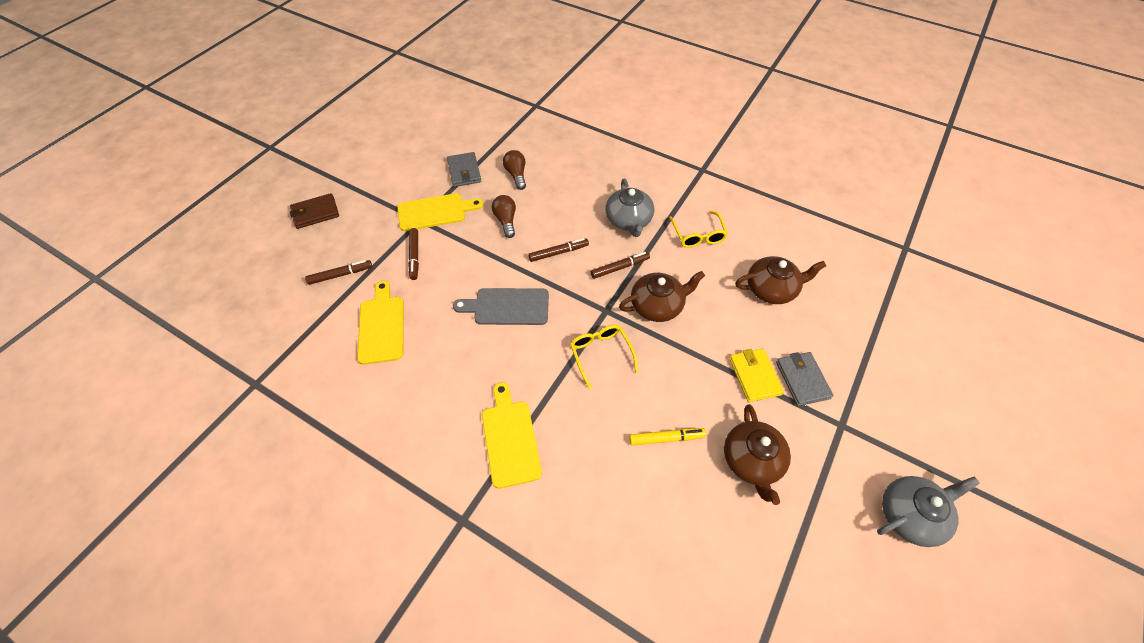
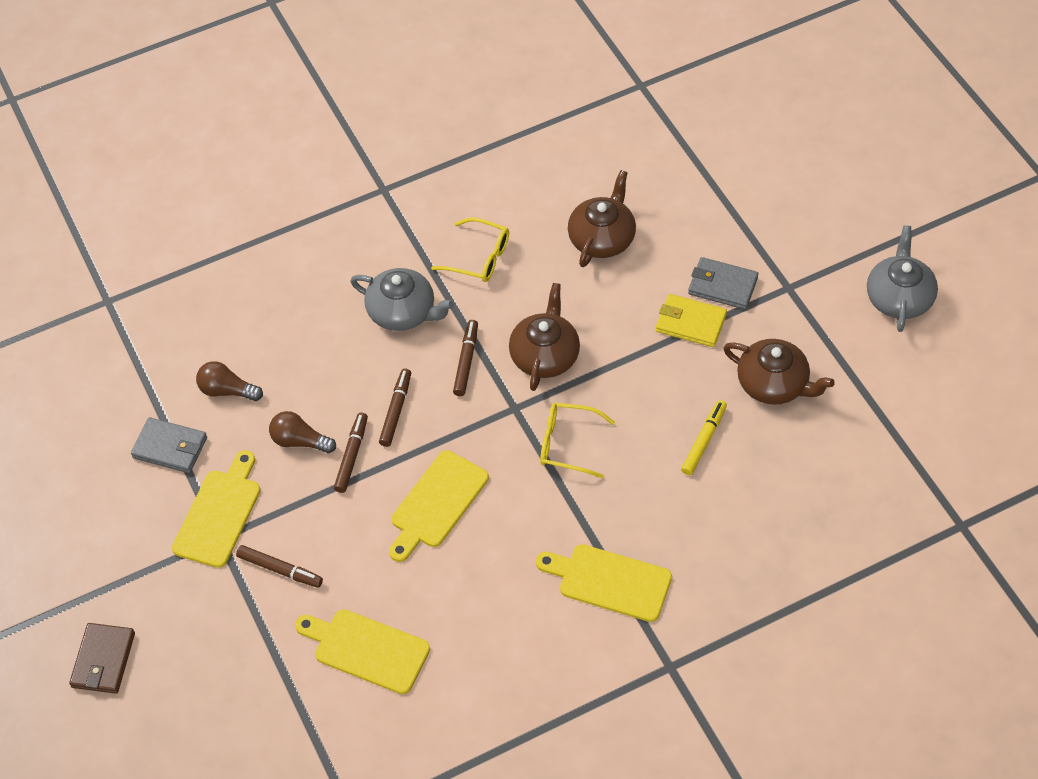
camera: 55 degrees left, 0 degrees up
(340, 275) = (246, 667): brown marker -> brown marker (352, 456)
(507, 307) = (437, 503): grey cutting board -> yellow cutting board

